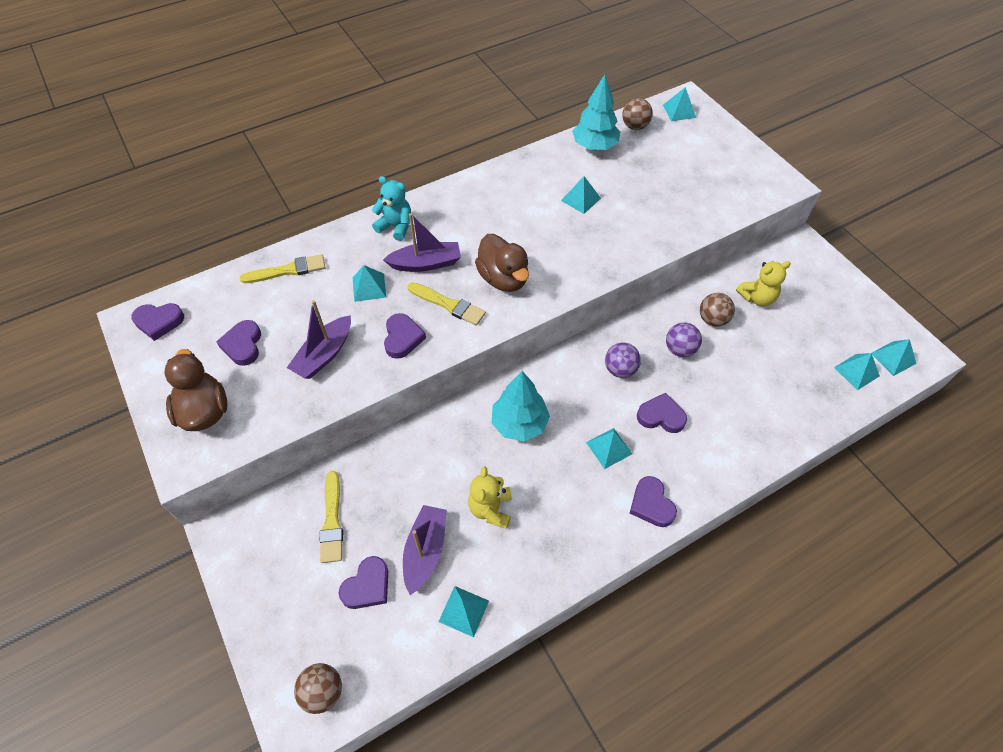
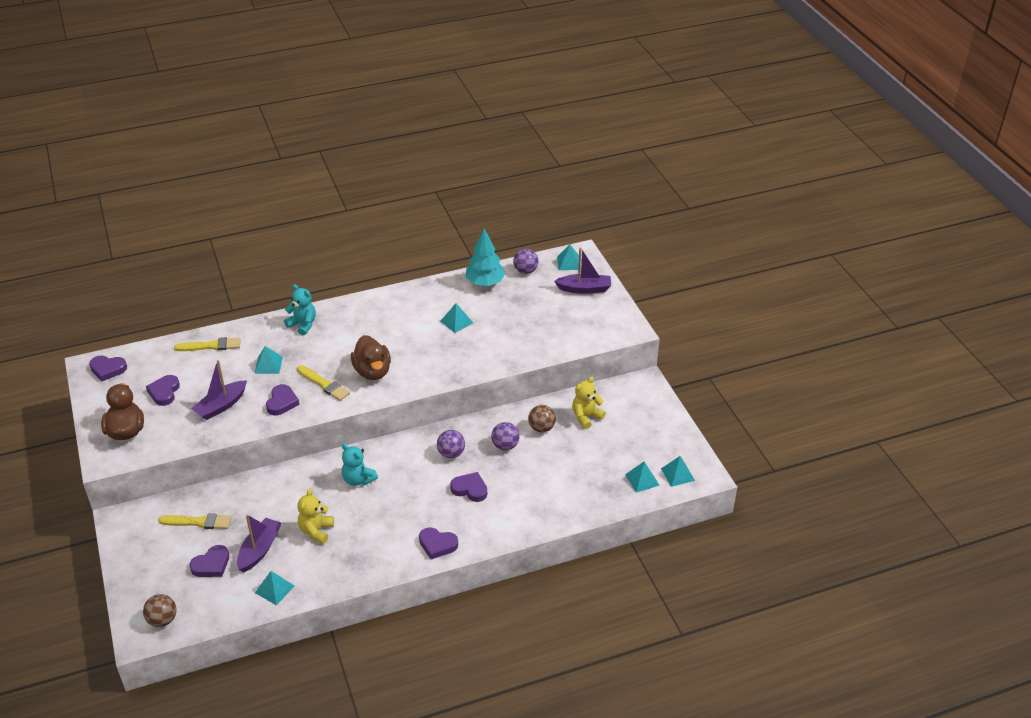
camera: 10 degrees right, 15 degrees down
(332, 521) = (198, 522): yellow brush -> yellow brush turned 90 degrees counterclockwise
(426, 263) = (317, 354): purple boat -> purple boat (584, 289)
(519, 423) = (358, 479): turquoise tree -> turquoise teddy bear
(609, 448) = (420, 504): turquoise pyramid -> none
(635, 126) = (525, 271): brown ball -> purple ball
(651, 504) = (437, 545): purple heart -> purple heart turned 60 degrees counterclockwise
(757, 298) = (586, 417): yellow teddy bear -> yellow teddy bear turned 150 degrees clockwise

